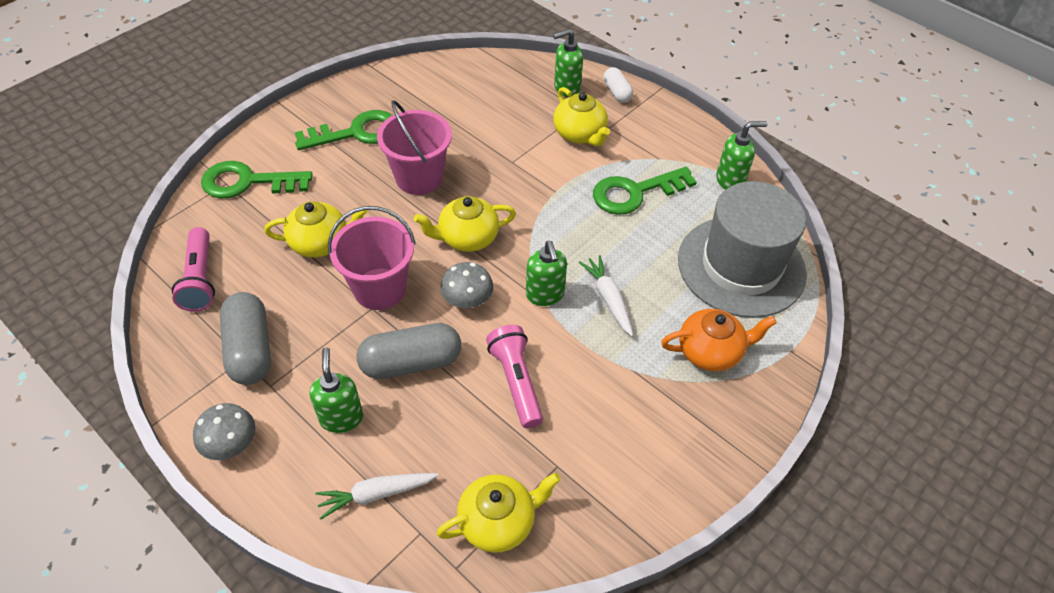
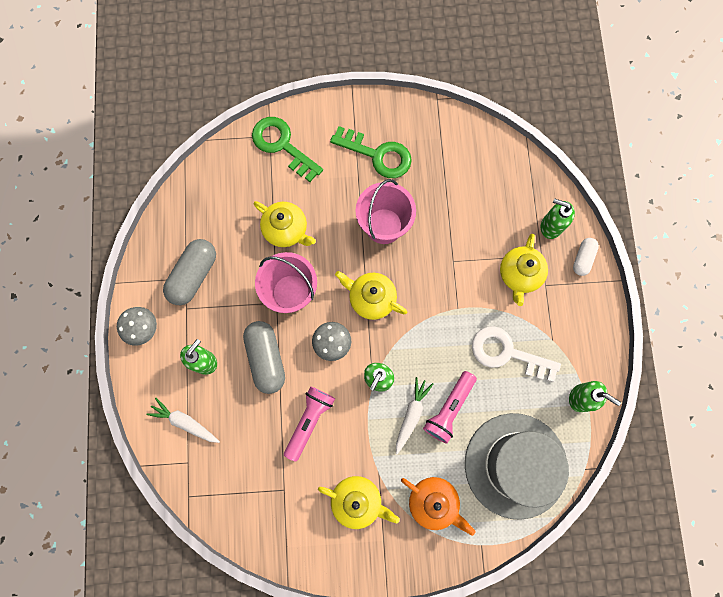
camera: 45 degrees right, 25 degrees up
(200, 279) = (204, 202): pink flashlight -> pink flashlight (449, 408)
(411, 363) = (266, 358): grey capsule -> grey capsule turned 45 degrees clockwise
(498, 521) = (228, 492): yellow teapot -> yellow teapot (357, 501)
(635, 193) = (507, 353): green key -> white key

